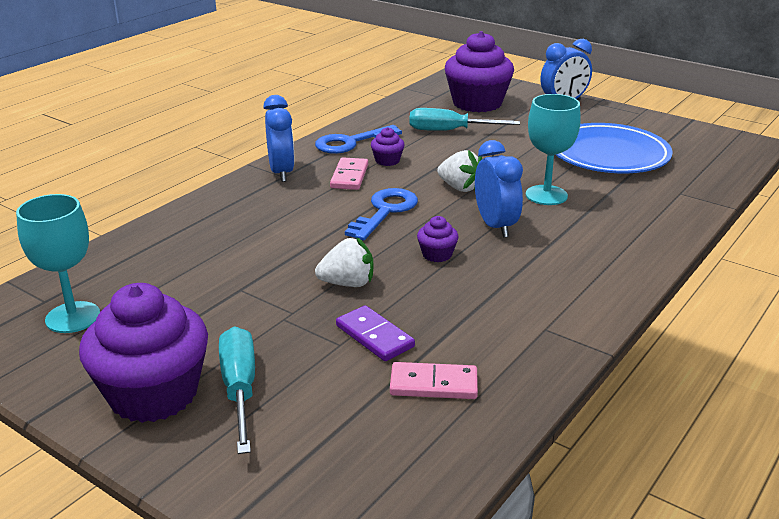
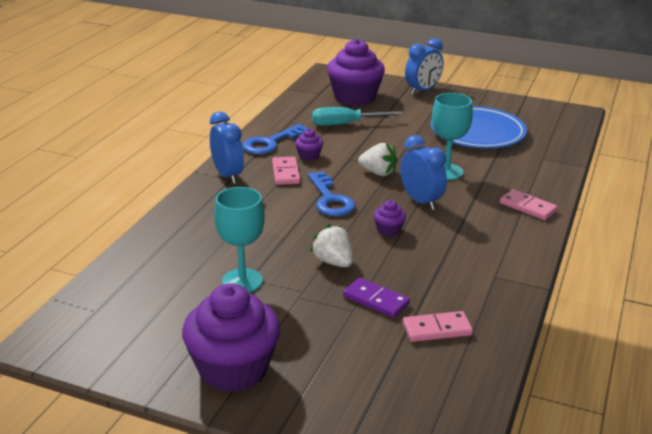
camera: 15 degrees left, 0 degrees up
(73, 317) = (129, 320): turquoise goblet -> turquoise goblet (242, 281)
(239, 388) = (297, 354): turquoise screwdriver -> none
(348, 283) = (333, 262): white strawberry -> white strawberry turned 105 degrees counterclockwise
(385, 211) = (330, 199): blue key -> blue key turned 150 degrees clockwise
(632, 248) = (528, 207): none -> pink domino

